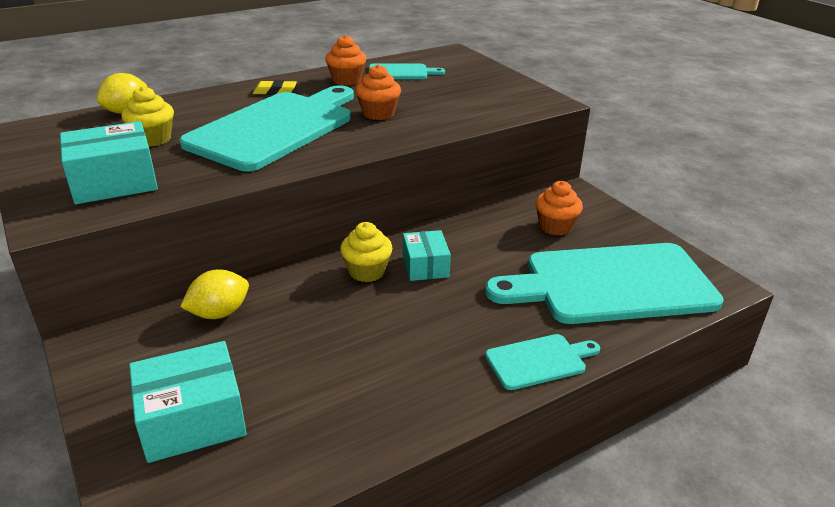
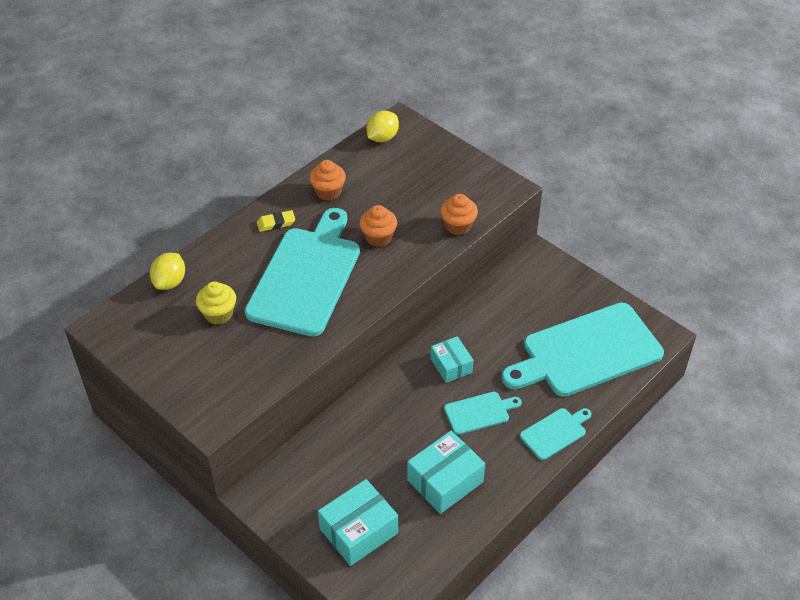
camera: 15 degrees left, 15 degrees up
(114, 182) = (226, 371): turquoise box -> turquoise box (445, 481)
(219, 313) = (326, 446): yellow lemon -> yellow lemon (382, 138)
(367, 271) = (411, 381): yellow cupcake -> none
(401, 72) = (369, 168): turquoise cutting board -> turquoise cutting board (479, 412)
(555, 227) = (533, 300): orange cupcake -> orange cupcake (458, 226)

